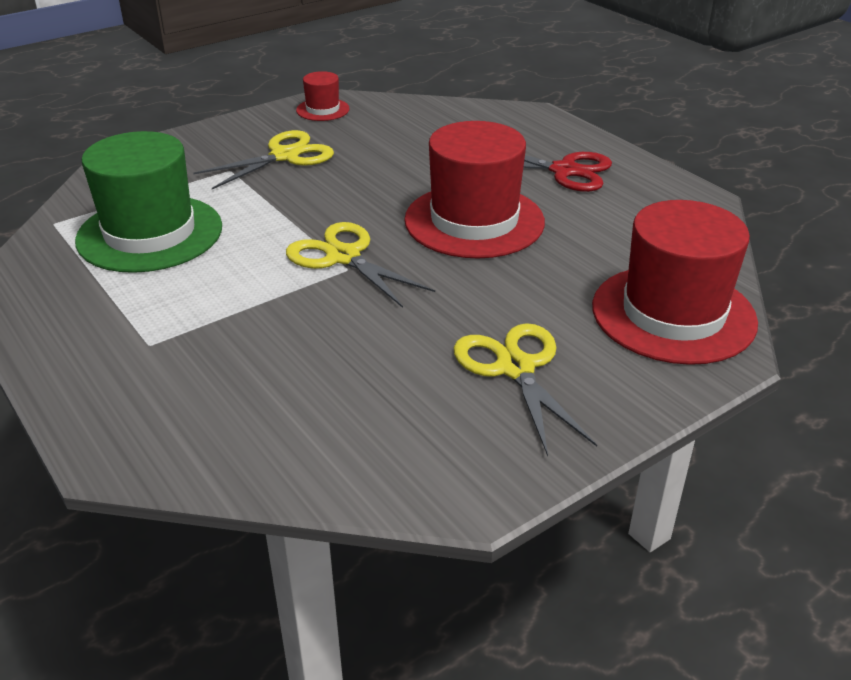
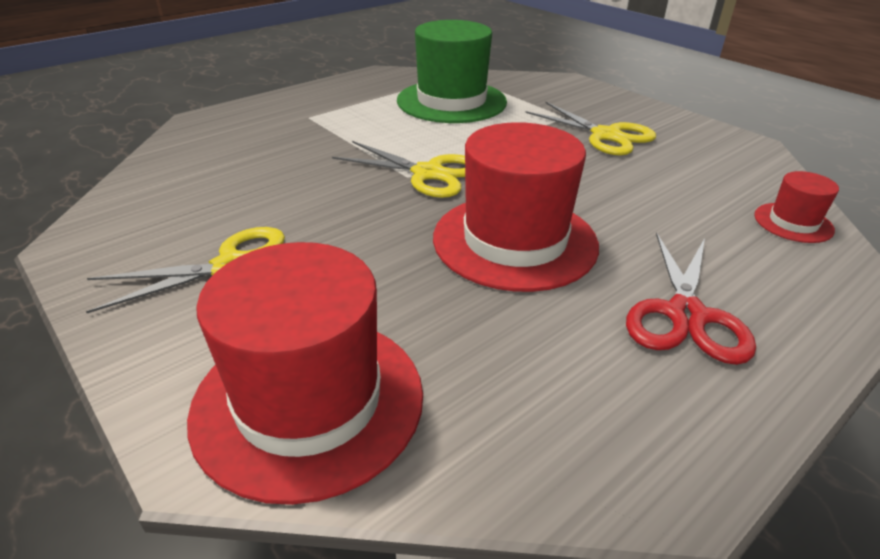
camera: 85 degrees right, 0 degrees up
(322, 110) = (724, 145): red hat -> red hat (793, 222)
(343, 257) = (427, 173): yellow scissors -> yellow scissors turned 75 degrees clockwise

